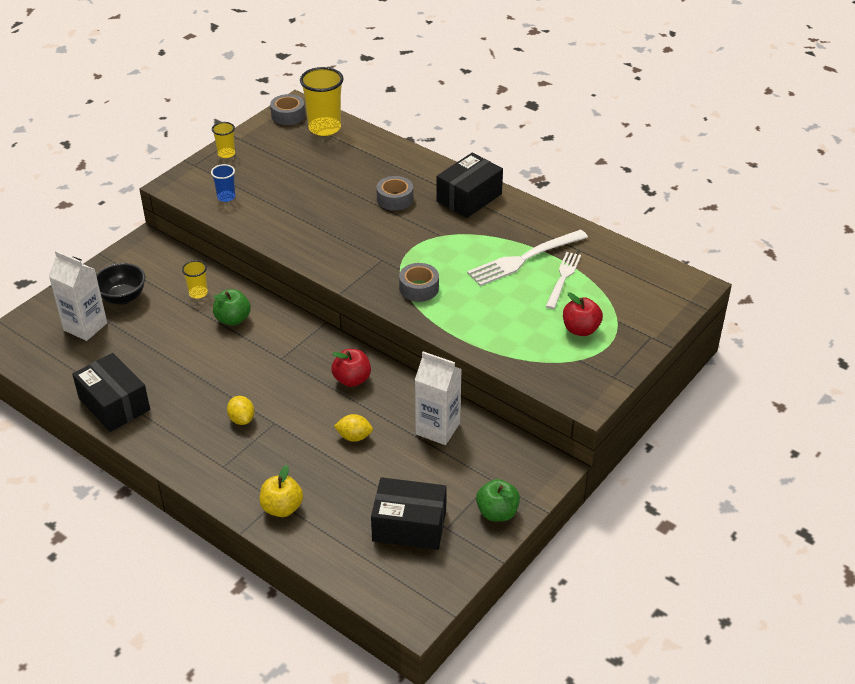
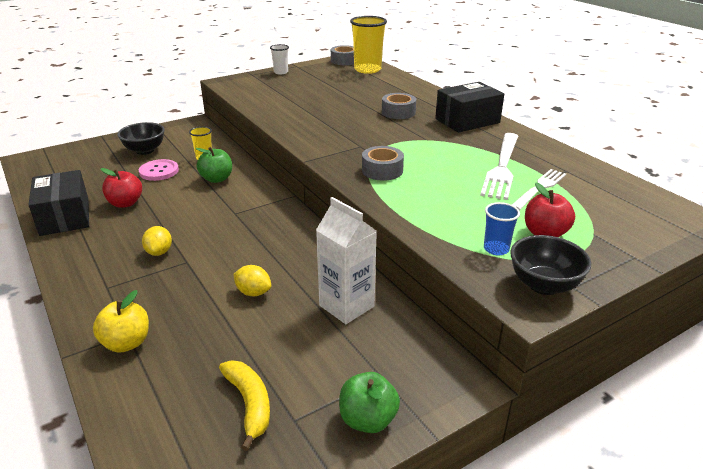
camera: 20 degrees right, 10 degrees down
(85, 326) = (99, 162): white carton -> none
(163, 323) = (159, 171): none -> pink button
(226, 153) = (281, 72): yellow cup -> white cup
(226, 197) = (259, 92): blue cup -> blue cup (496, 249)
(352, 379) = (287, 243): red apple -> red apple (125, 203)
(409, 526) = (249, 404): black box -> yellow banana
(524, 259) = (502, 167): white fork -> white fork turned 60 degrees counterclockwise
(592, 380) = (543, 285): none -> black bowl

